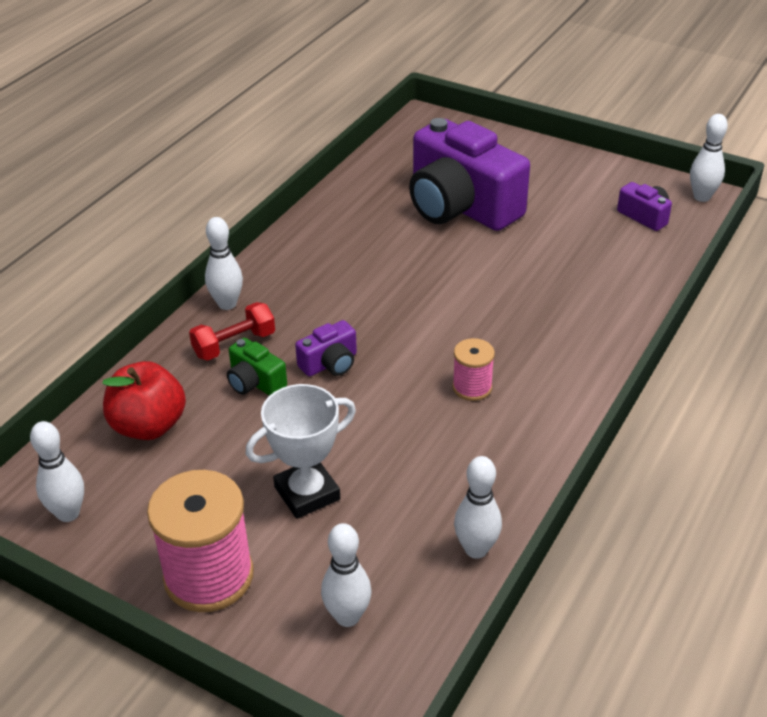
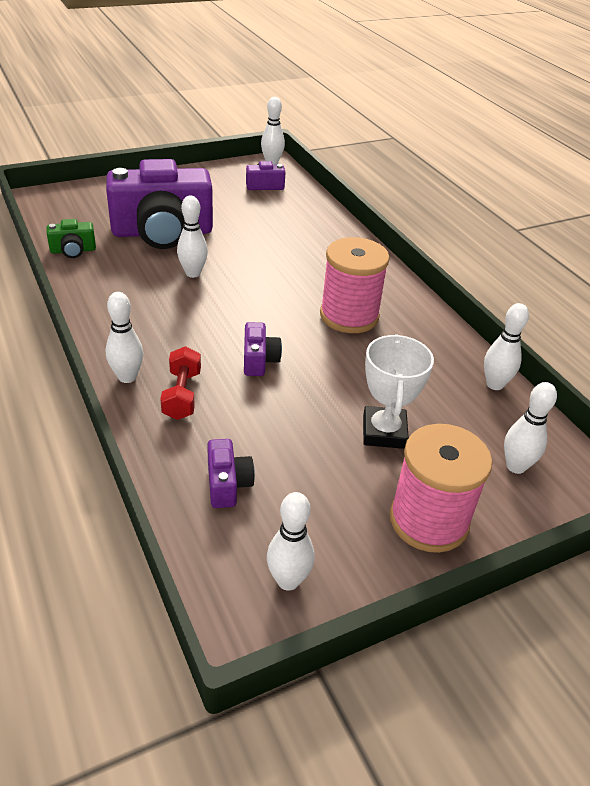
camera: 60 degrees left, 0 degrees up
(149, 426) = (227, 484): red apple -> purple camera
(255, 382) = (239, 404): green camera -> green camera (73, 250)
(417, 258) = (193, 273): none -> white bowling pin
(472, 387) = (349, 316): pink spool -> pink spool, size x1.91

